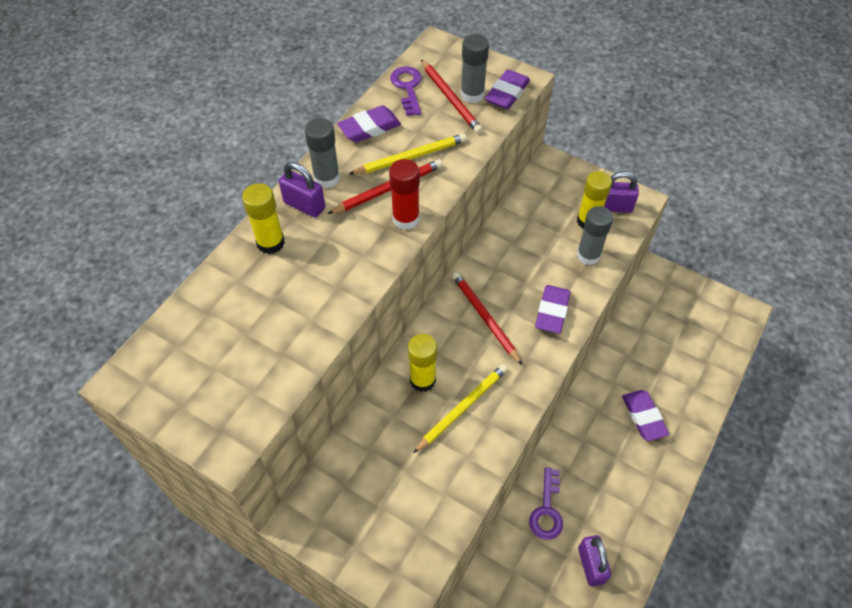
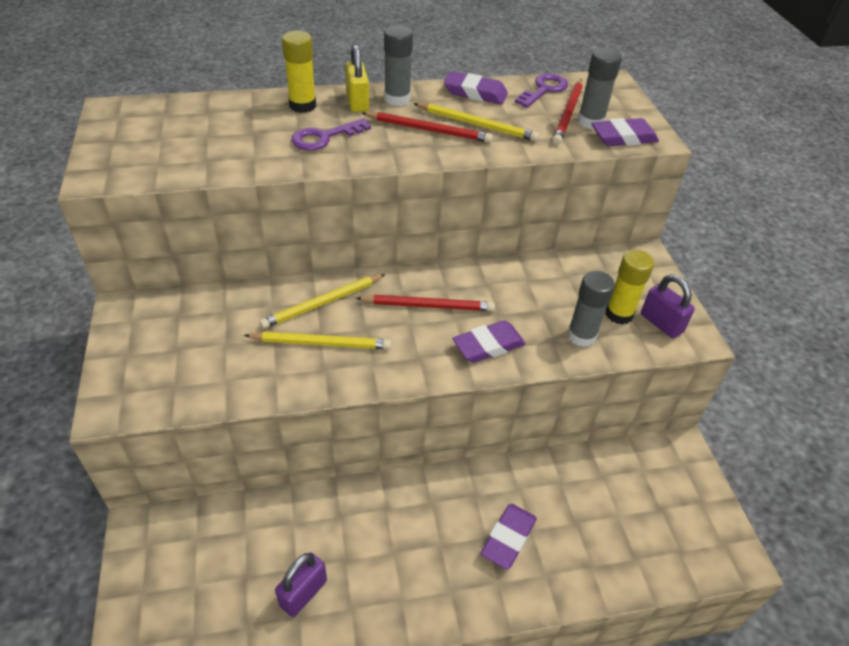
camera: 45 degrees right, 10 degrees down
(304, 205) = (357, 102): purple padlock -> yellow padlock
(406, 219) = (411, 152): red glue stick -> none
(422, 380) = (323, 303): yellow glue stick -> yellow pencil
(484, 318) = (428, 305): red pencil -> red pencil turned 75 degrees clockwise
(547, 510) = (329, 518): purple key -> purple key (324, 137)

